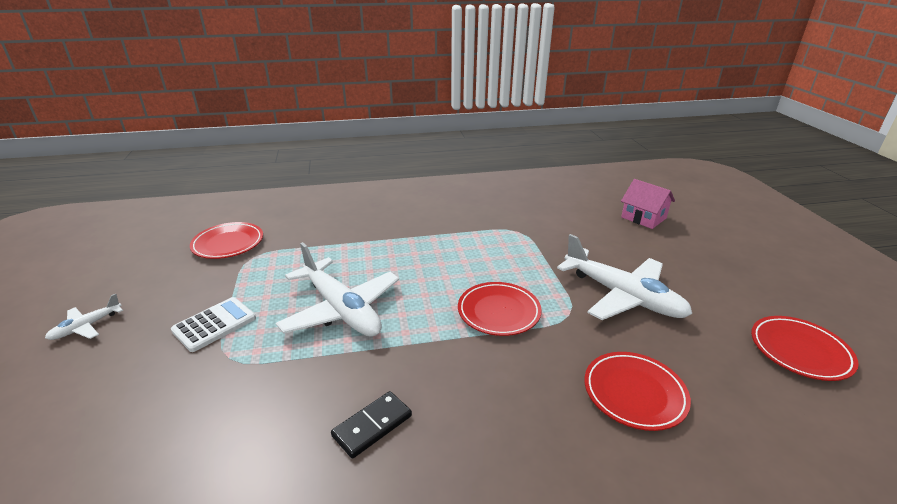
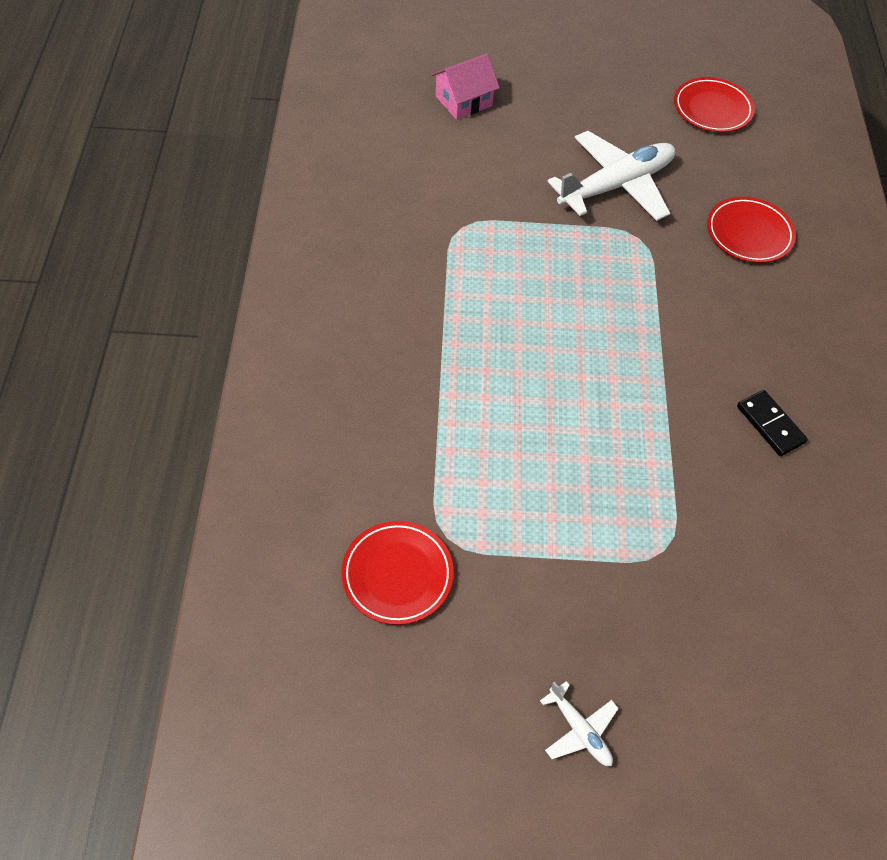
camera: 80 degrees left, 25 degrees up
(214, 324) = (601, 571): white calculator -> none
(341, 309) = (594, 436): white plane -> none
(498, 312) = (624, 292): red plate -> none

